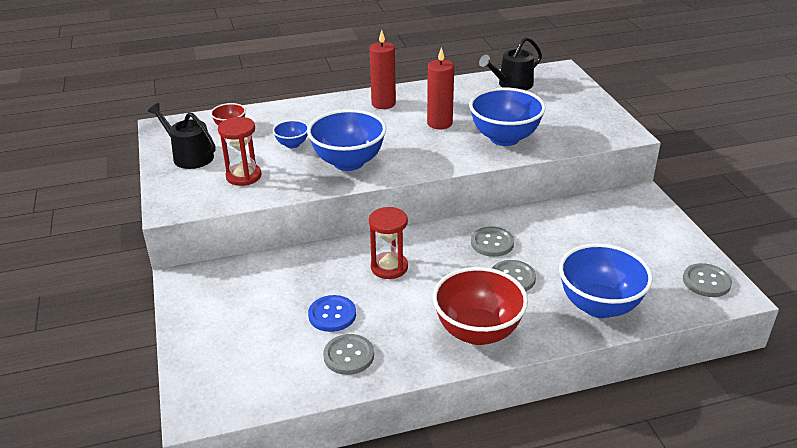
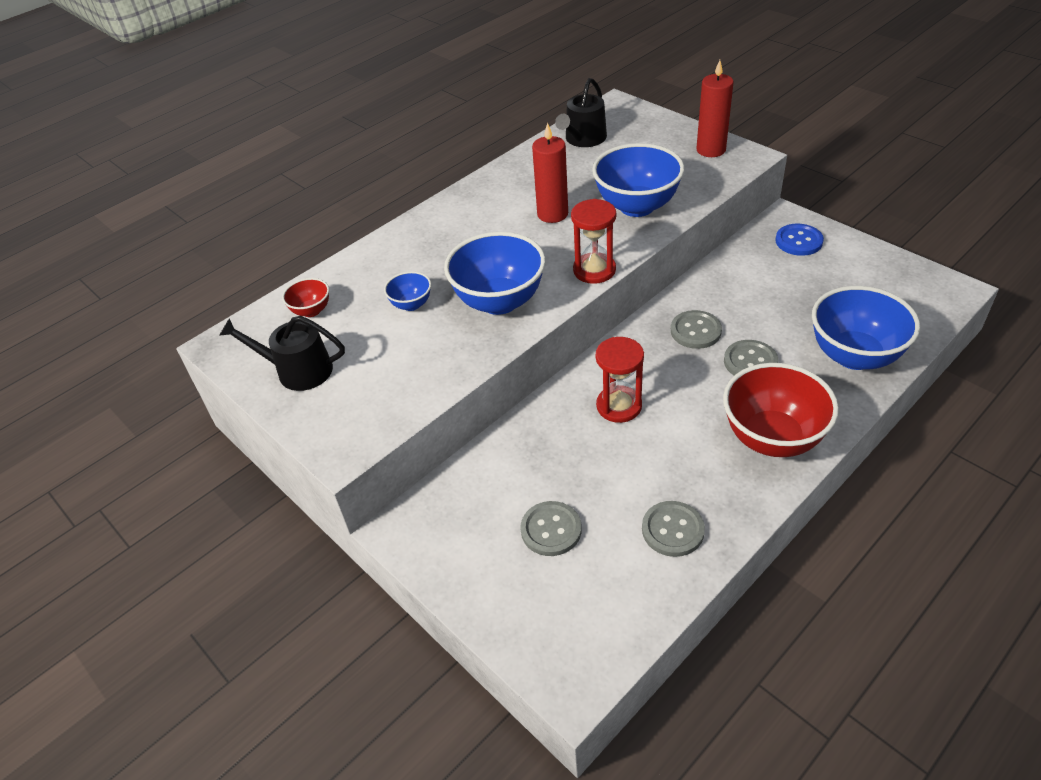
camera: 25 degrees left, 10 degrees up
(243, 176) = (393, 369): red hourglass -> red hourglass (594, 270)
(332, 315) = (611, 490): blue button -> blue button (798, 241)
(383, 104) = (467, 212): red candle -> red candle (711, 150)
(706, 281) = (920, 287): grey button -> grey button (551, 530)

